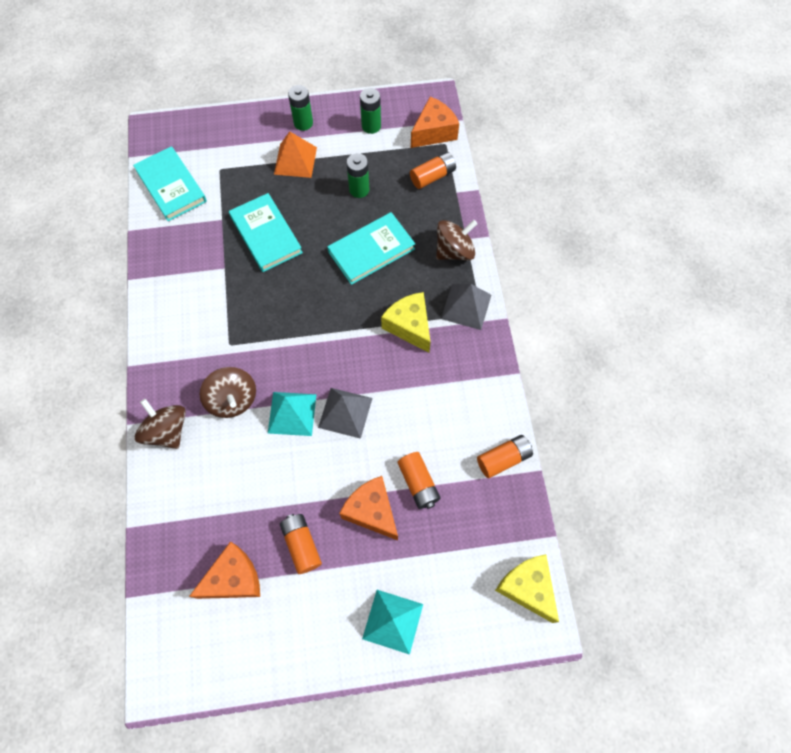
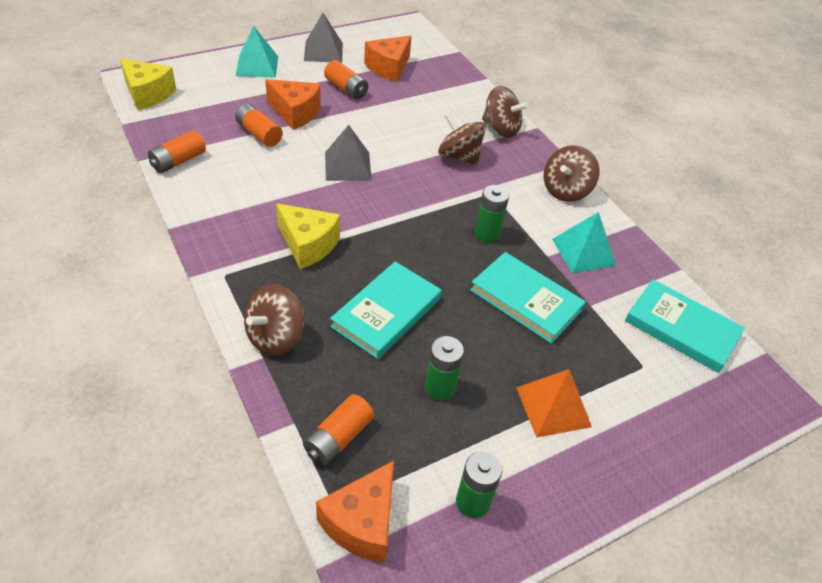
camera: 155 degrees right, 20 degrees down
(160, 331) = (565, 190): none -> brown spinning top
(292, 413) = (398, 157): turquoise pyramid -> turquoise pyramid (583, 252)
(303, 123) = (581, 474): green battery -> green battery (487, 234)
(466, 306) = (244, 277): grey pyramid -> grey pyramid (323, 51)

